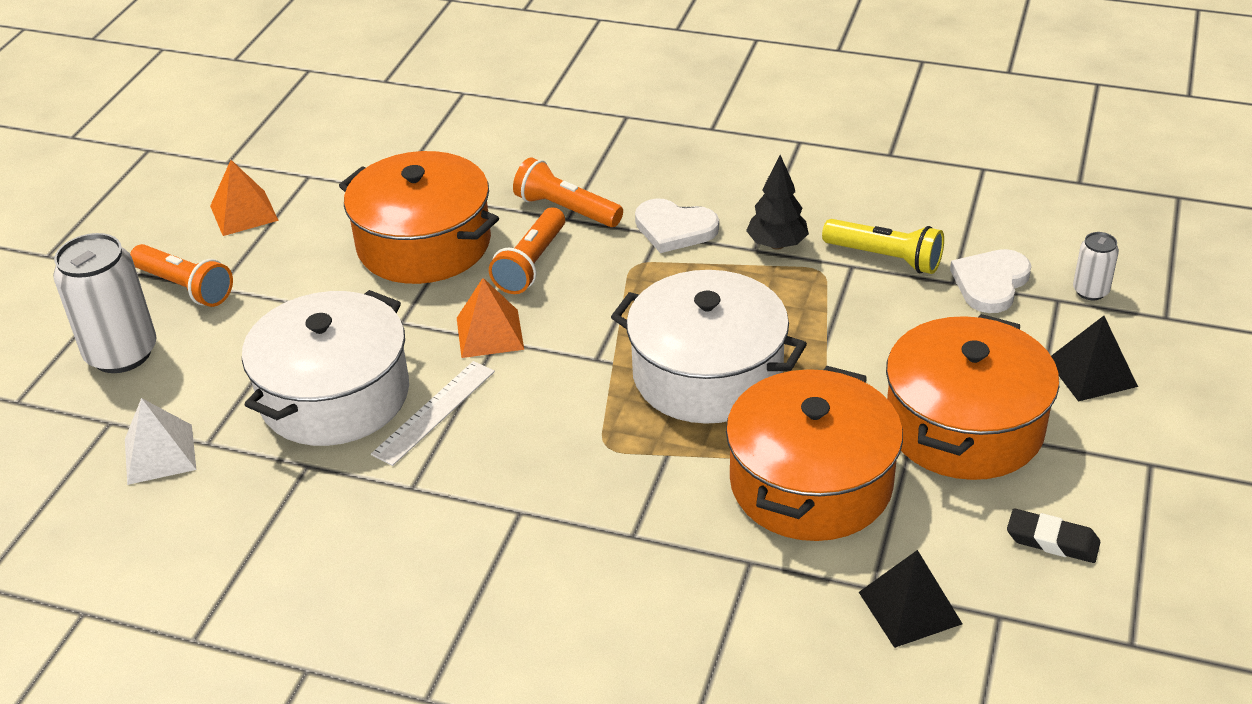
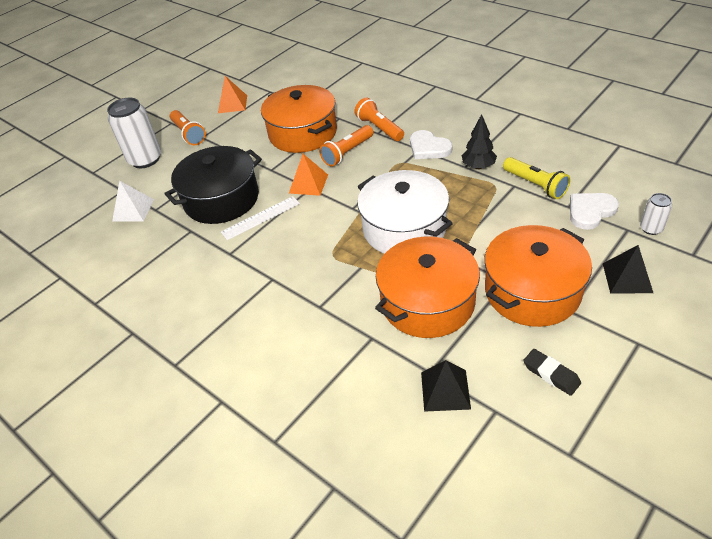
camera: 25 degrees right, 5 degrees up
(335, 395) = (221, 199): white pot -> black pot

